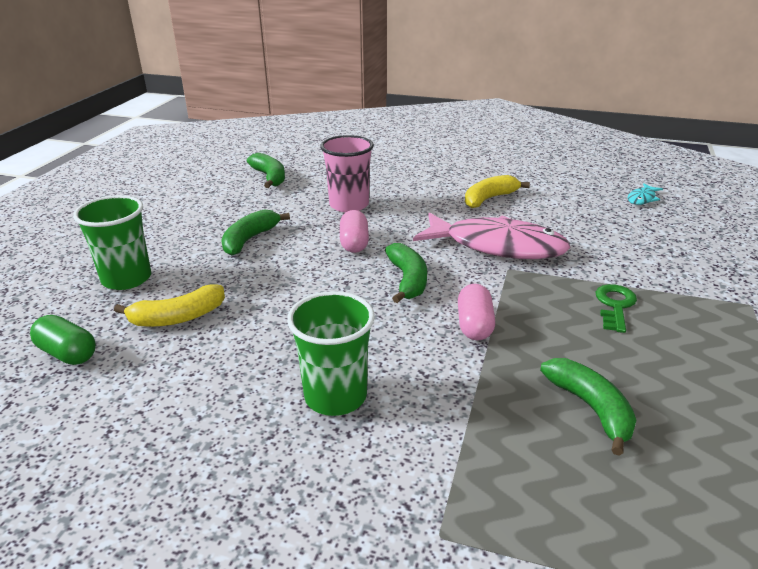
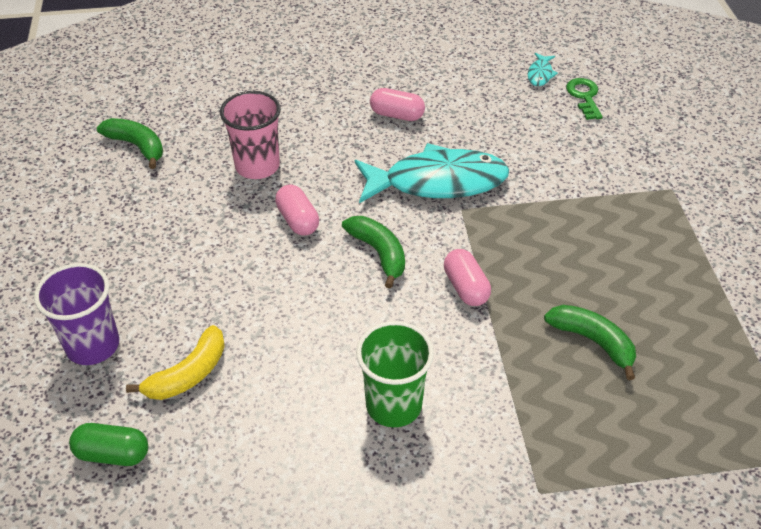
camera: 25 degrees left, 15 degrees up
(127, 279) = (93, 345): green cup -> purple cup
(249, 239) = (184, 249): green banana -> none
(489, 199) = (397, 115): yellow banana -> pink capsule
(497, 246) = (437, 182): pink fish -> turquoise fish
(615, 305) = (569, 225): green key -> green key (584, 96)

